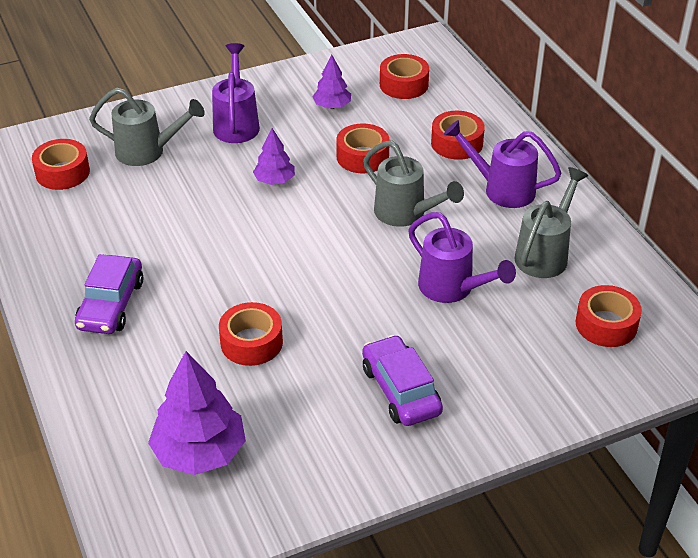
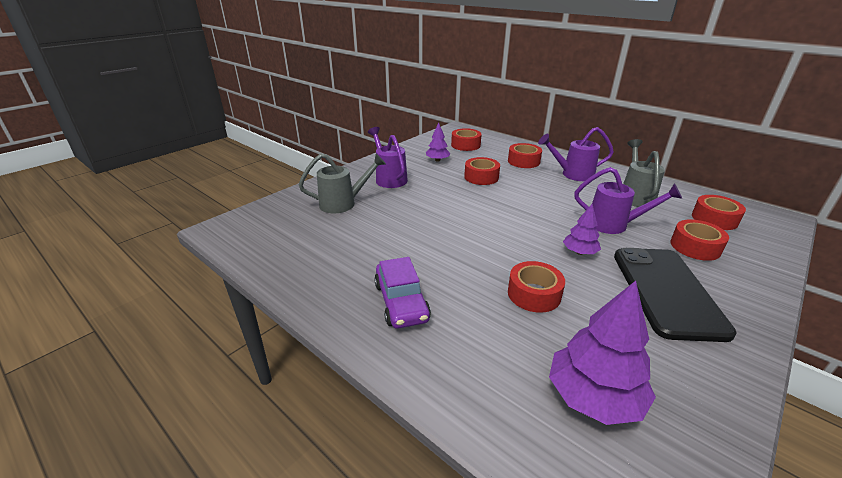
camera: 25 degrees left, 10 degrees down
(62, 172) = (289, 228): red tape -> red tape (695, 247)
(274, 180) = (443, 199): purple tree -> purple tree (579, 252)
(401, 390) = (667, 291): purple car -> black phone
(405, 214) = (538, 196): grey watering can -> none

